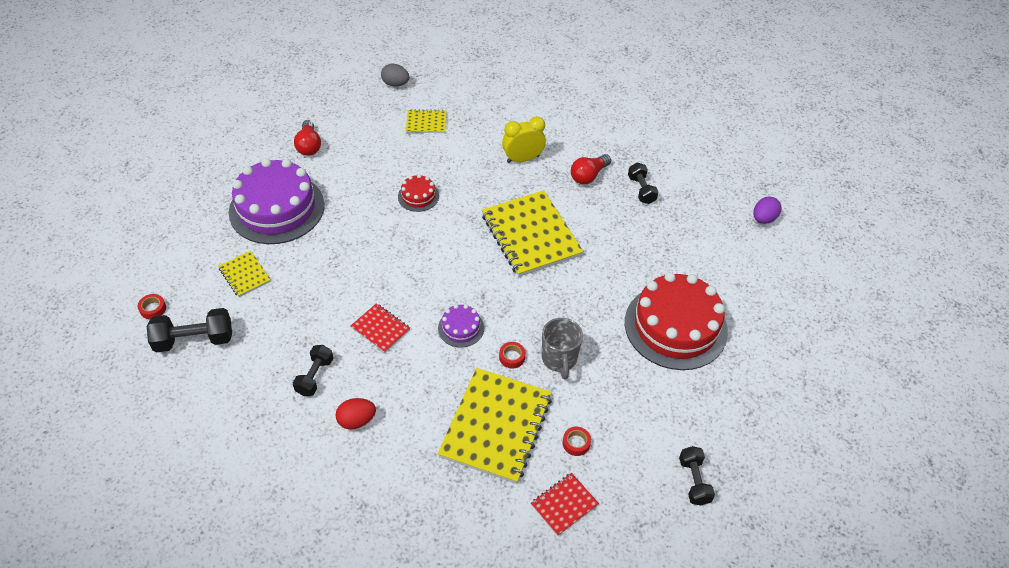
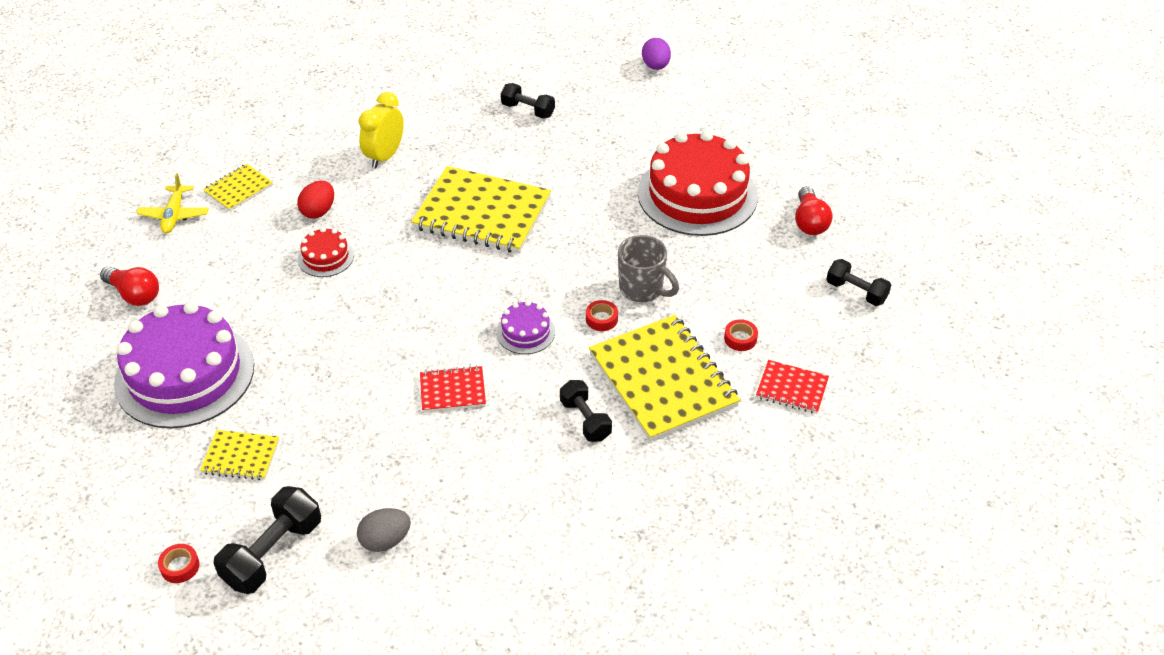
camera: 45 degrees left, 5 degrees down
(315, 376) = (447, 478): black dumbbell -> black dumbbell (585, 420)
(357, 420) = (539, 478): red egg -> red egg (318, 211)
(379, 115) = (174, 215): none -> yellow plane
(395, 84) = (151, 176): grey egg -> grey egg (385, 541)
(564, 504) = (792, 389): red notebook -> red notebook turned 75 degrees counterclockwise
(588, 176) = (466, 130): red light bulb -> red light bulb (809, 222)

